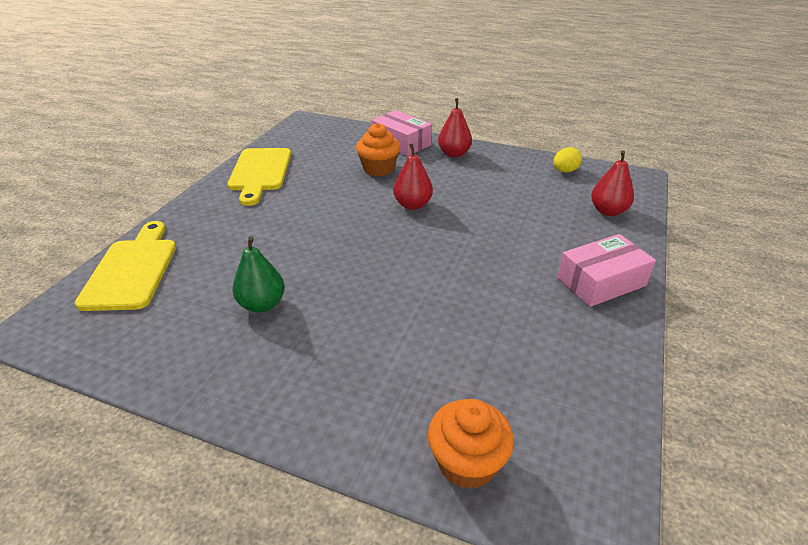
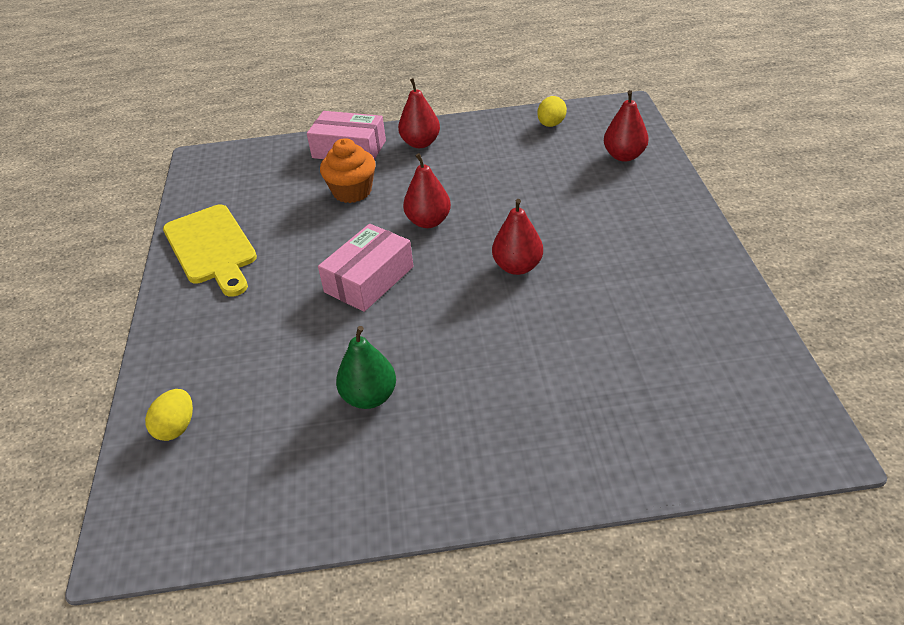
camera: 25 degrees left, 5 degrees up
(132, 270) = (176, 427): yellow cutting board -> yellow egg
(450, 259) = (517, 267): none -> red pear
(467, 462) = (685, 447): orange cupcake -> none
(601, 282) = (670, 233): pink box -> pink box (369, 279)

